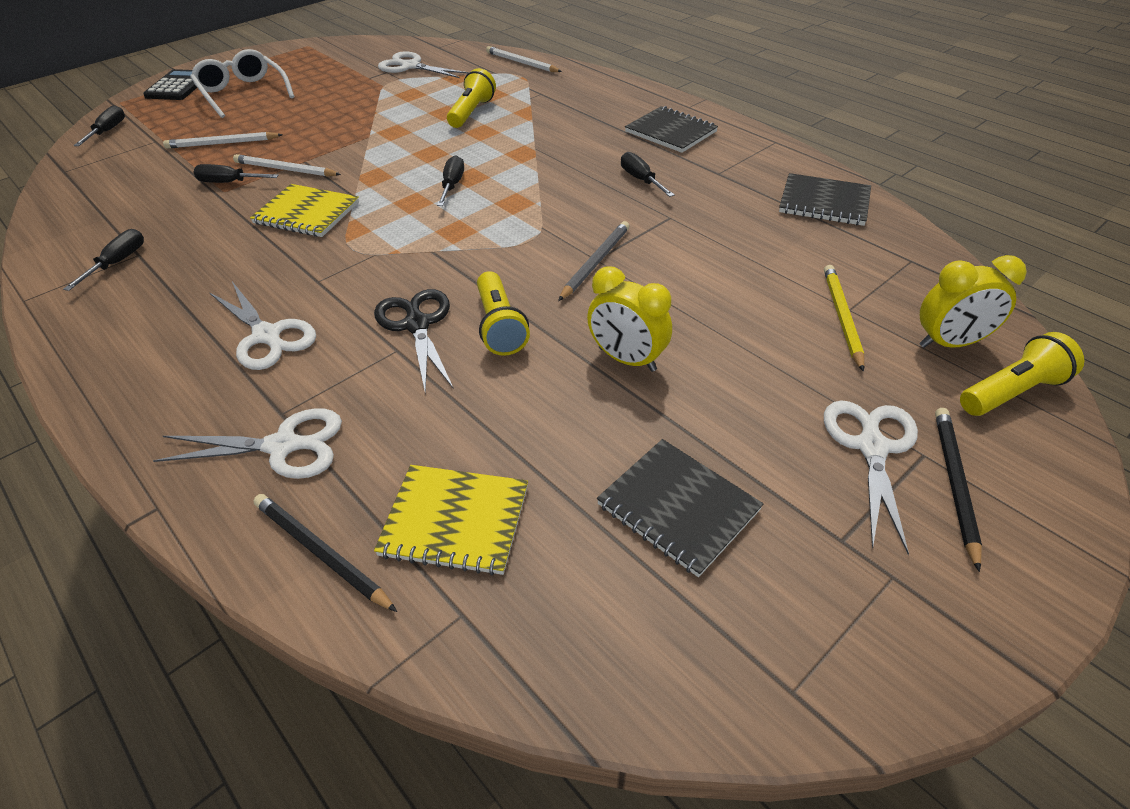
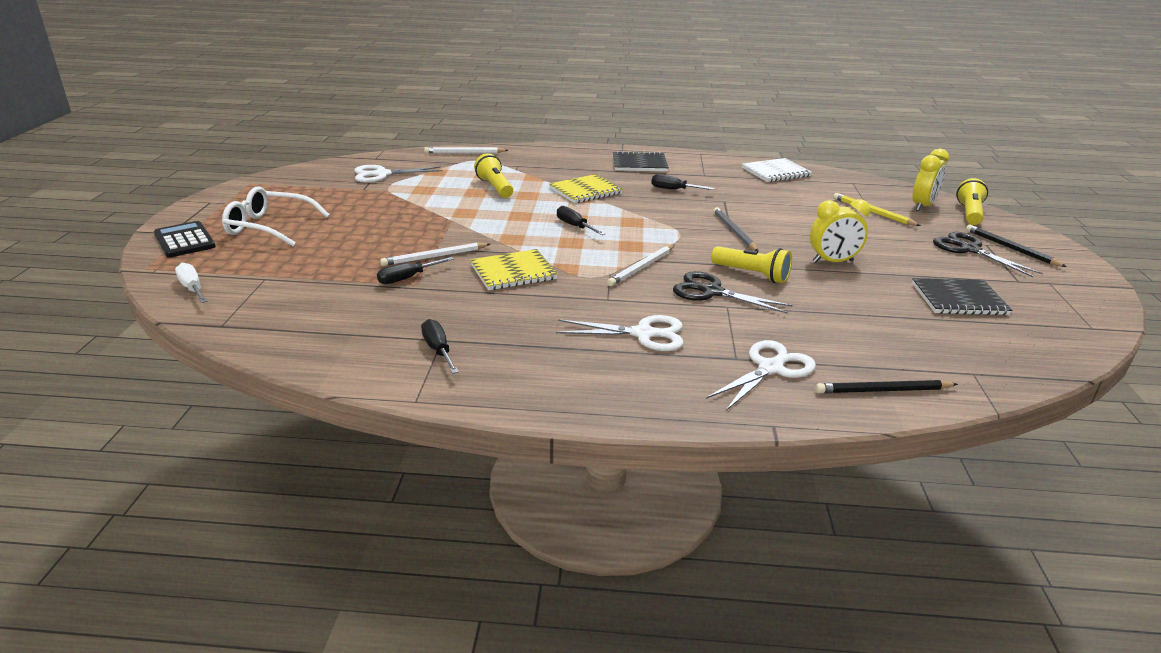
camera: 45 degrees left, 15 degrees down
(108, 131) = (192, 288): black screwdriver -> white screwdriver
(222, 143) = (337, 260): white pencil -> white pencil (642, 267)
(455, 521) = (902, 348): yellow notebook -> yellow notebook (585, 191)
(824, 202) = (776, 172): black notebook -> white notebook
(871, 446) = (969, 249): white scissors -> black scissors

